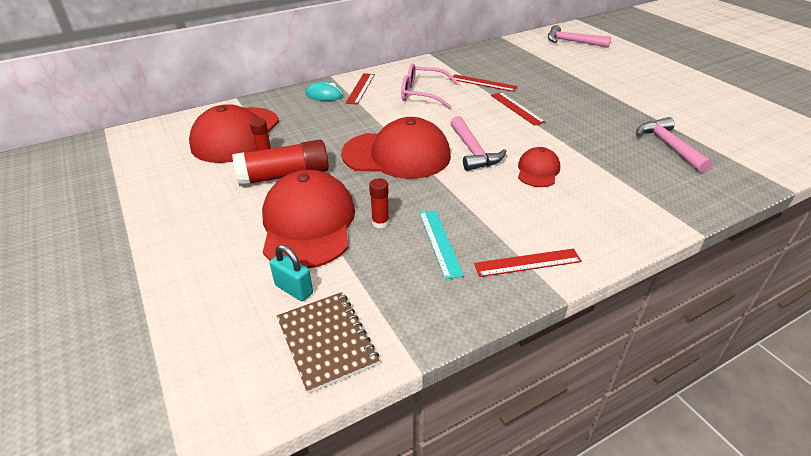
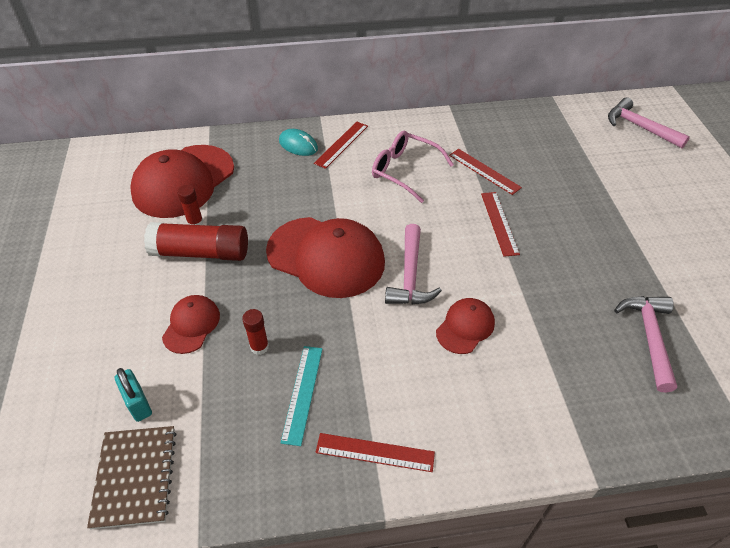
camera: 20 degrees right, 10 degrees up
(308, 224) = (191, 325): red cap -> red cap, size x0.50

